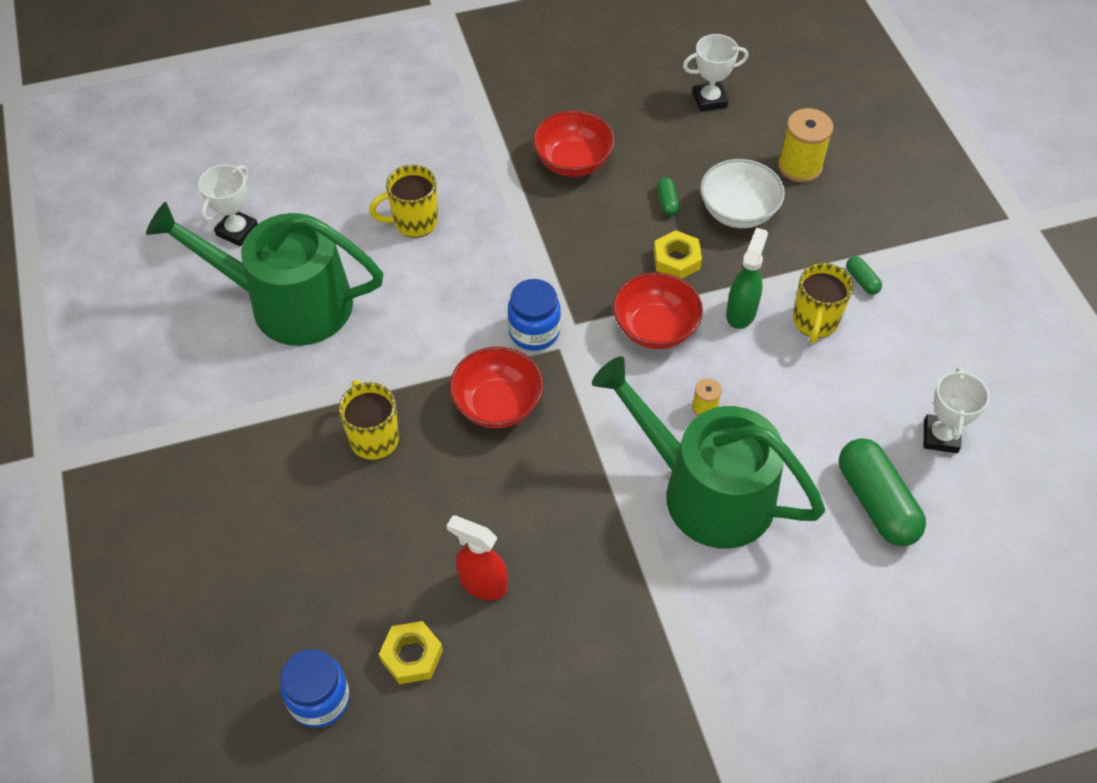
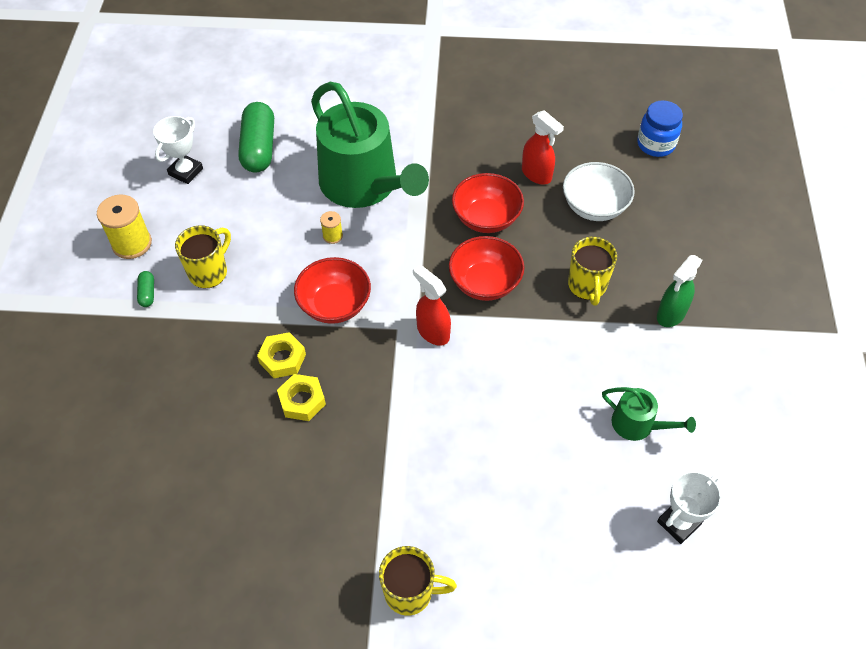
camera: 160 degrees left, 0 degrees up
(288, 303) = (638, 424): green watering can -> green watering can, size x0.45
(411, 656) = (593, 150): yellow nut -> yellow nut (302, 400)
(414, 222) = (501, 475): yellow mug -> yellow mug (410, 592)
(534, 332) = (432, 332): blue jar -> red spray bottle
(573, 162) = (319, 496): red bowl -> red bowl (486, 218)
(667, 202) = (256, 419): green capsule -> none
(709, 100) = (139, 529): white trophy -> none
(738, 212) = (201, 388): white bowl -> white bowl (594, 206)
(741, 312) = (259, 297): green spray bottle -> green spray bottle (671, 314)
(800, 166) = (112, 417): yellow spool -> yellow spool (132, 244)

